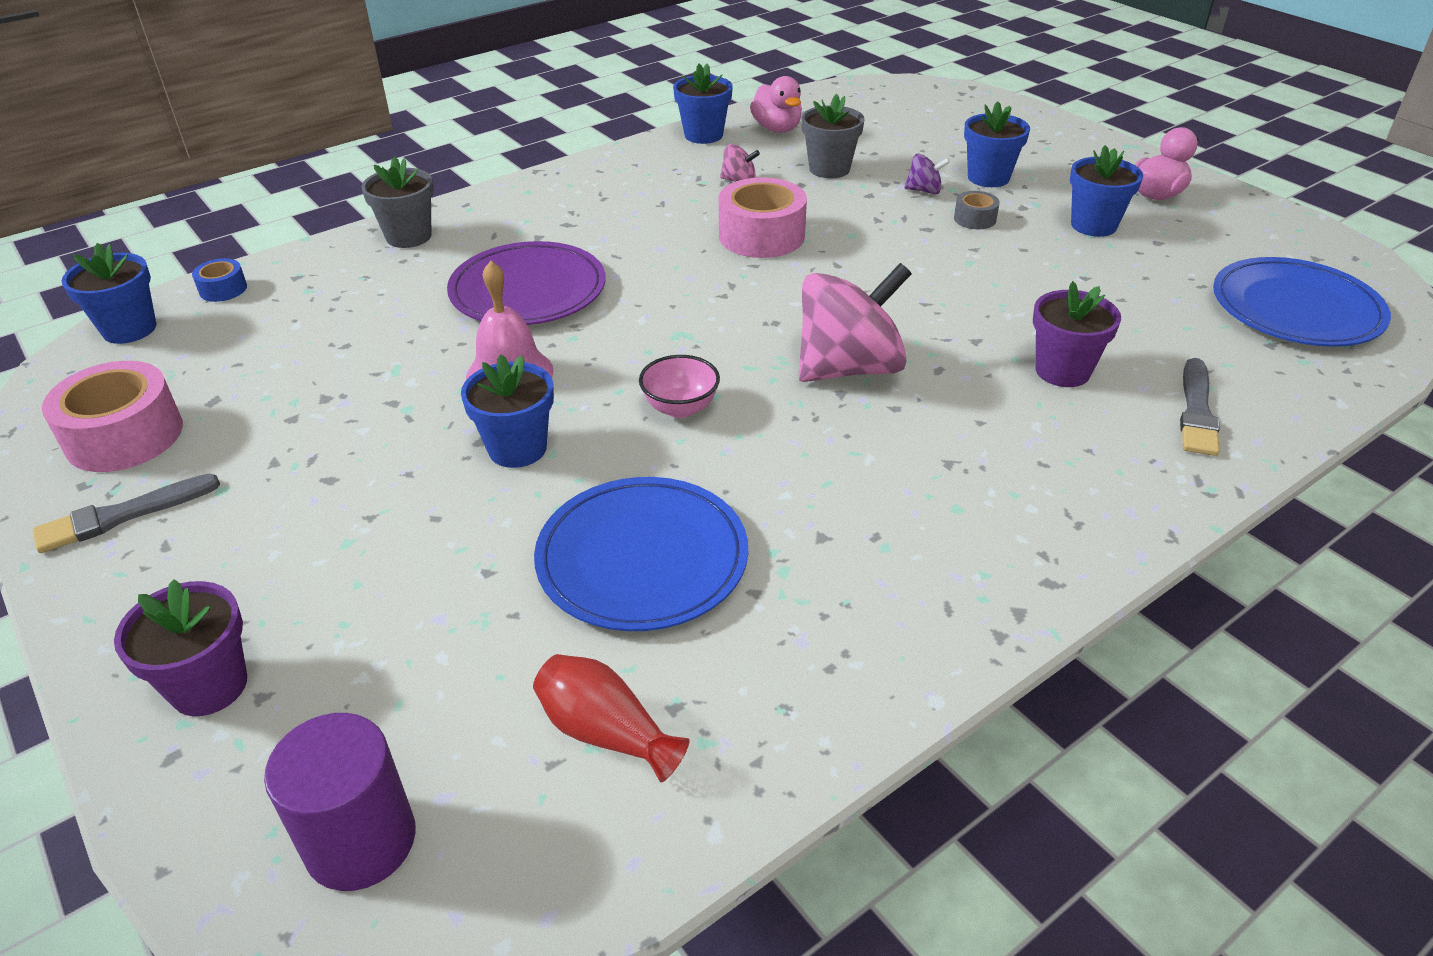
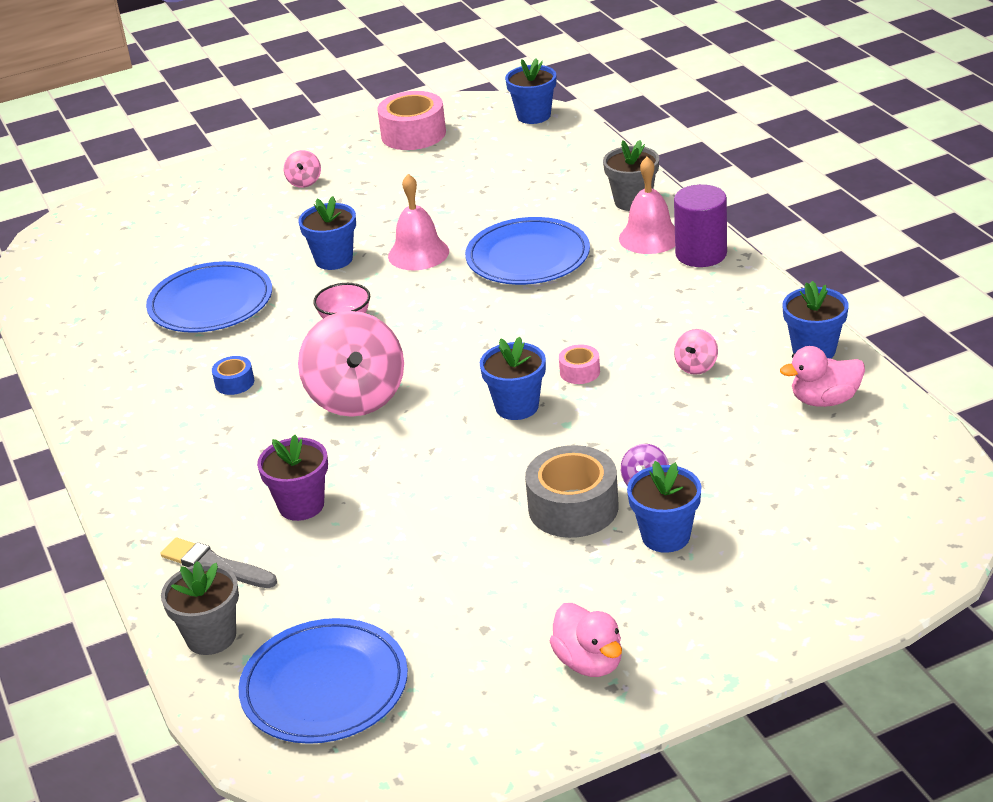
camera: 105 degrees right, 5 degrees down
(122, 515) = (340, 145): grey brush -> none
(209, 686) = (200, 187): purple flower pot -> none
(223, 289) = (575, 139): blue tape -> blue tape (234, 383)
(247, 533) = (304, 182): none -> pink spinning top
(360, 841) = (89, 233): purple cylinder -> purple cylinder (701, 254)
(494, 220) = (650, 237): none -> pink bell
(528, 290) = (528, 257): purple plate -> blue plate
(606, 732) = (101, 291): red vase -> none
(761, 236) = (579, 372): pink tape -> pink tape, size x0.49
(829, 169) = (712, 426): grey flower pot -> grey flower pot (211, 637)
(975, 219) = (573, 507): grey tape -> grey tape, size x2.02
(1093, 225) = (534, 590): blue flower pot -> blue flower pot (517, 406)

